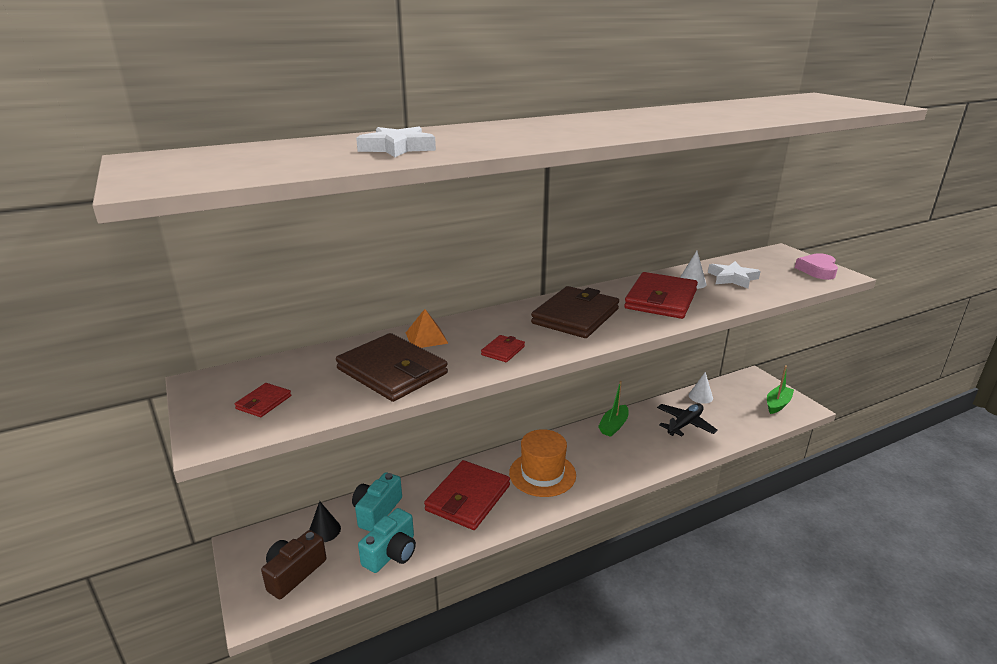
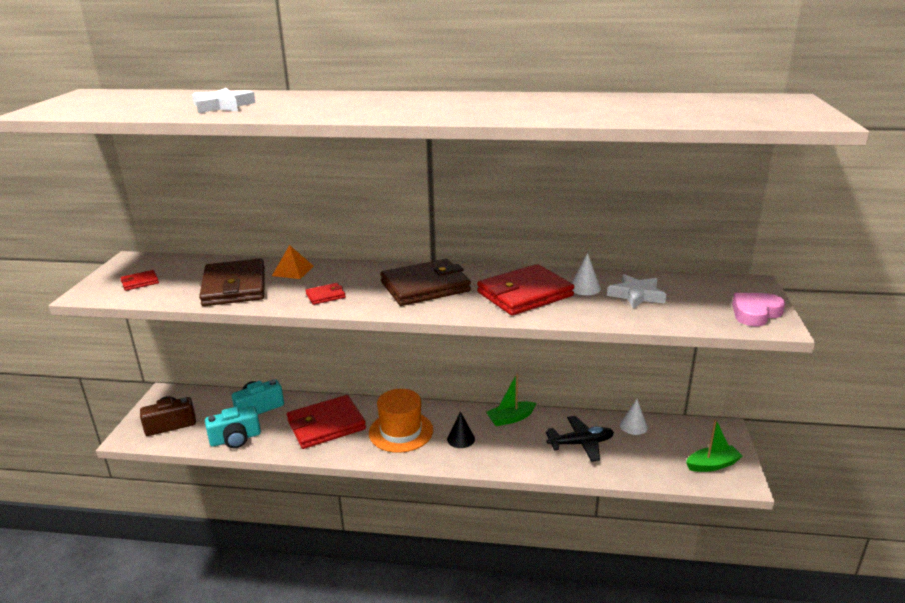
camera: 35 degrees right, 0 degrees up
(324, 530) = (215, 406): black cone -> black cone (461, 439)

